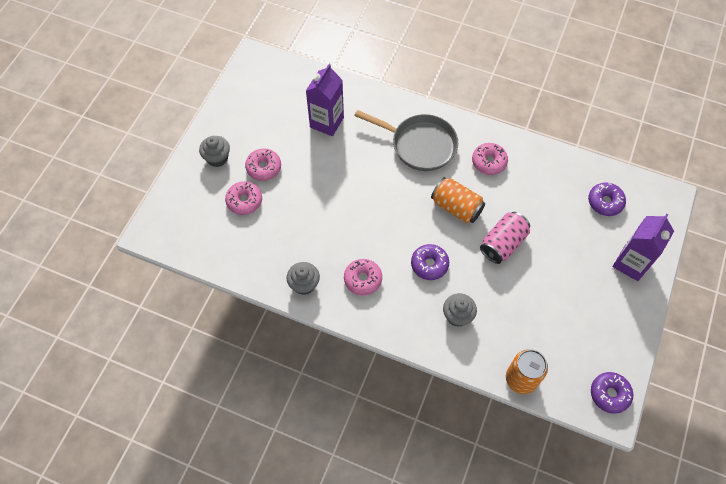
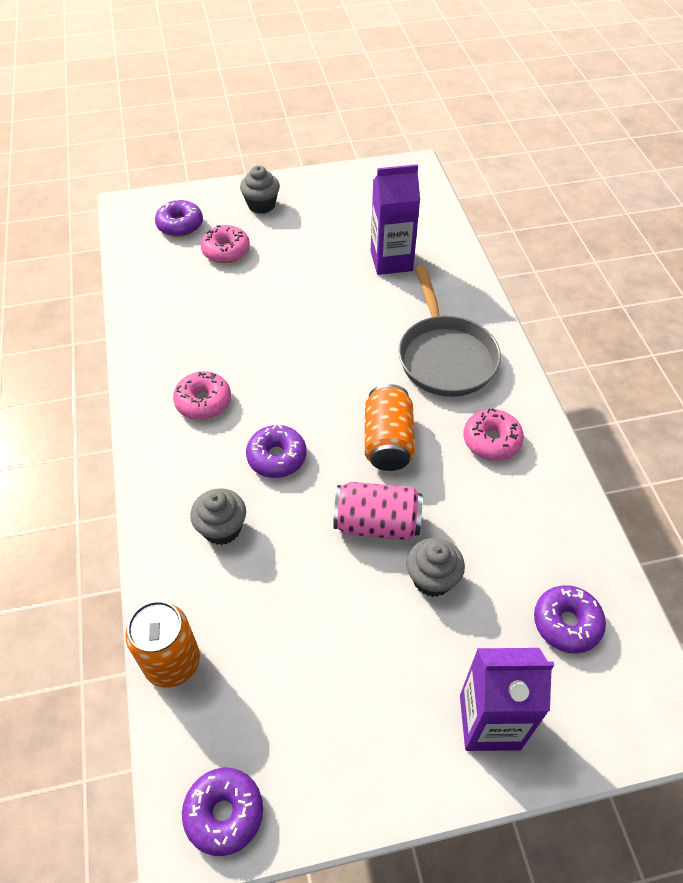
camera: 55 degrees right, 10 degrees down
(196, 213) = (180, 225): none -> purple donut
(264, 168) = (282, 243): pink donut -> none
(304, 284) = (156, 352): grey cupcake -> grey cupcake (432, 579)

